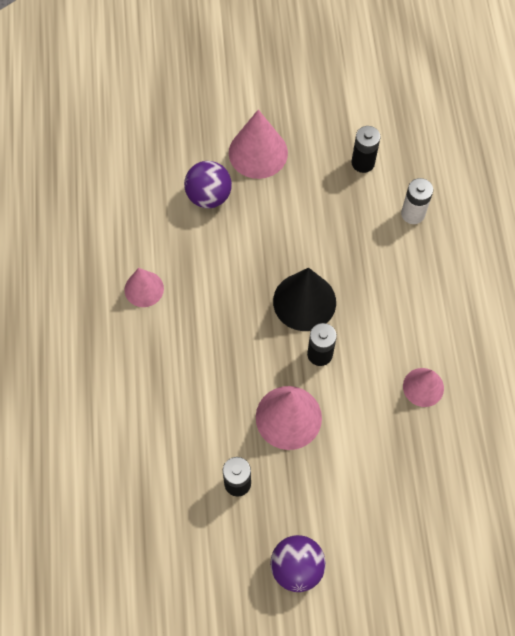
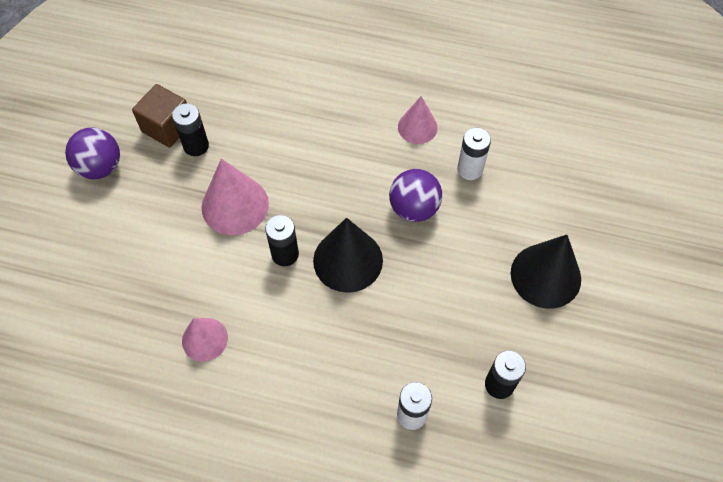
camera: 110 degrees right, 5 degrees down
(175, 233) = (470, 169): none -> white battery
(209, 196) = (504, 211): purple ball -> purple ball (414, 208)
(225, 523) = (167, 127): none -> brown cube
(258, 152) = (545, 275): pink cone -> black cone

